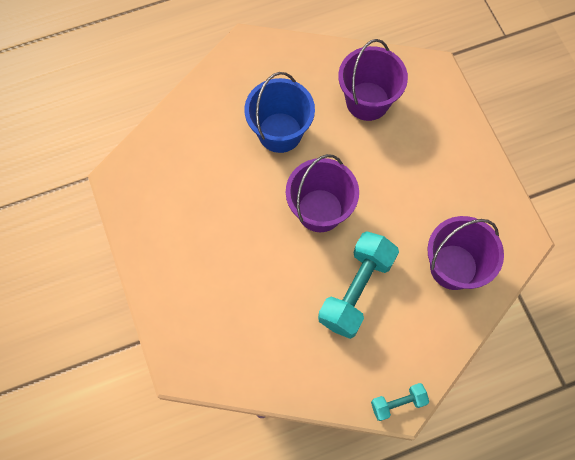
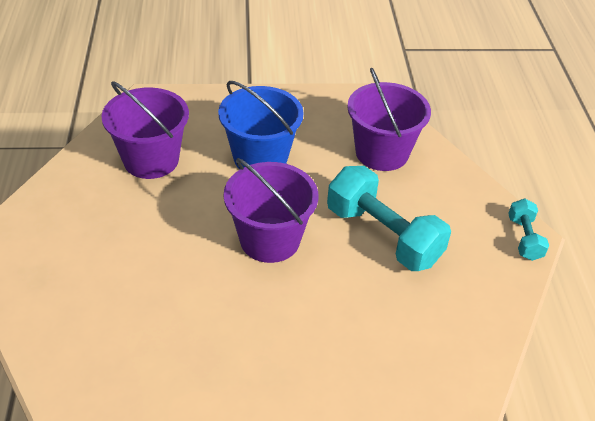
camera: 75 degrees left, 25 degrees down
(280, 132) = (144, 248): blue bucket -> blue bucket (260, 157)

